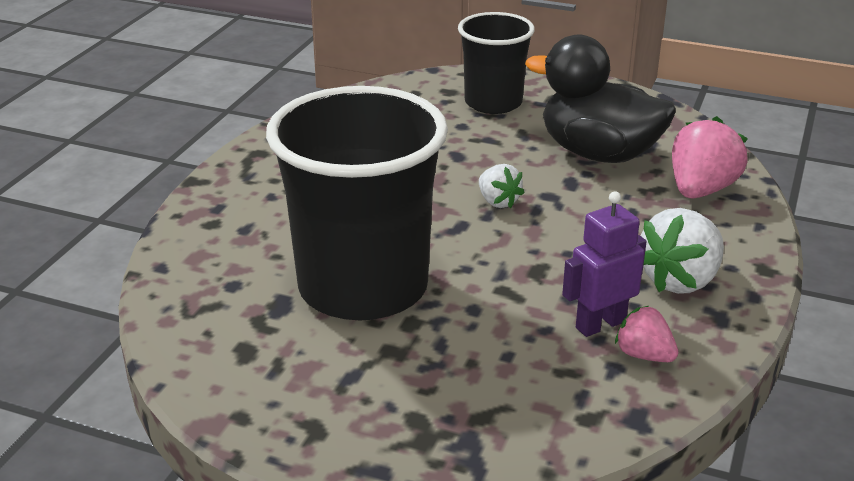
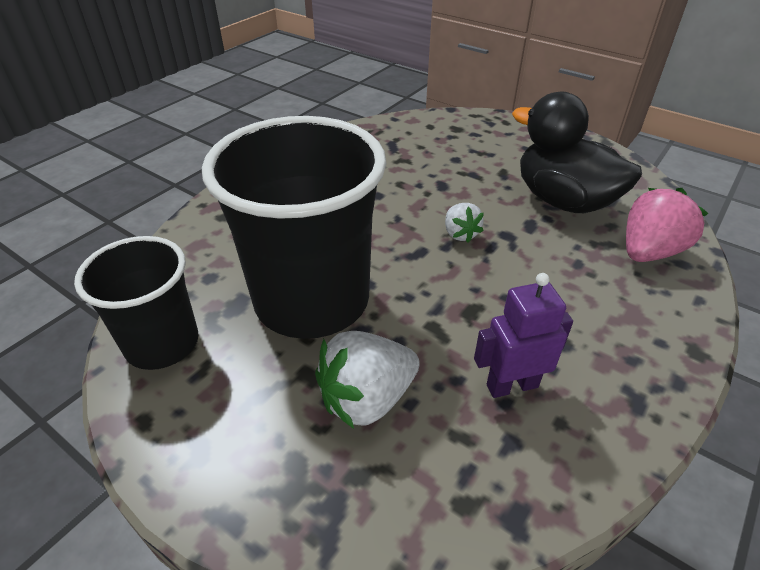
camera: 15 degrees right, 10 degrees up
(493, 103) = (488, 143): black cup -> black cup (162, 344)
(644, 355) = (546, 434): pink strawberry -> none
(680, 280) = (605, 348): white strawberry -> white strawberry (367, 399)

